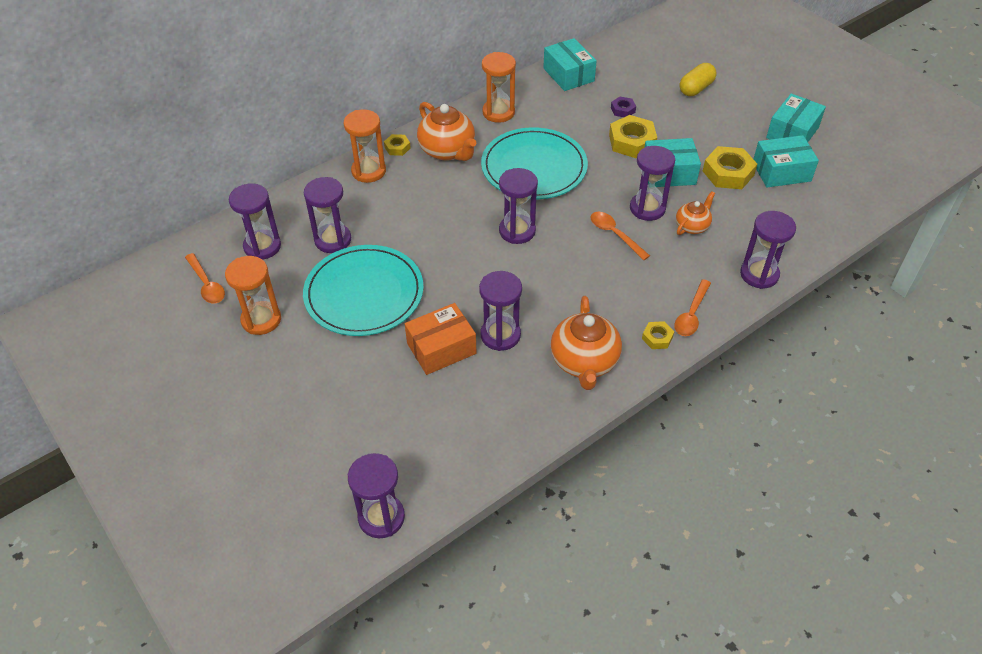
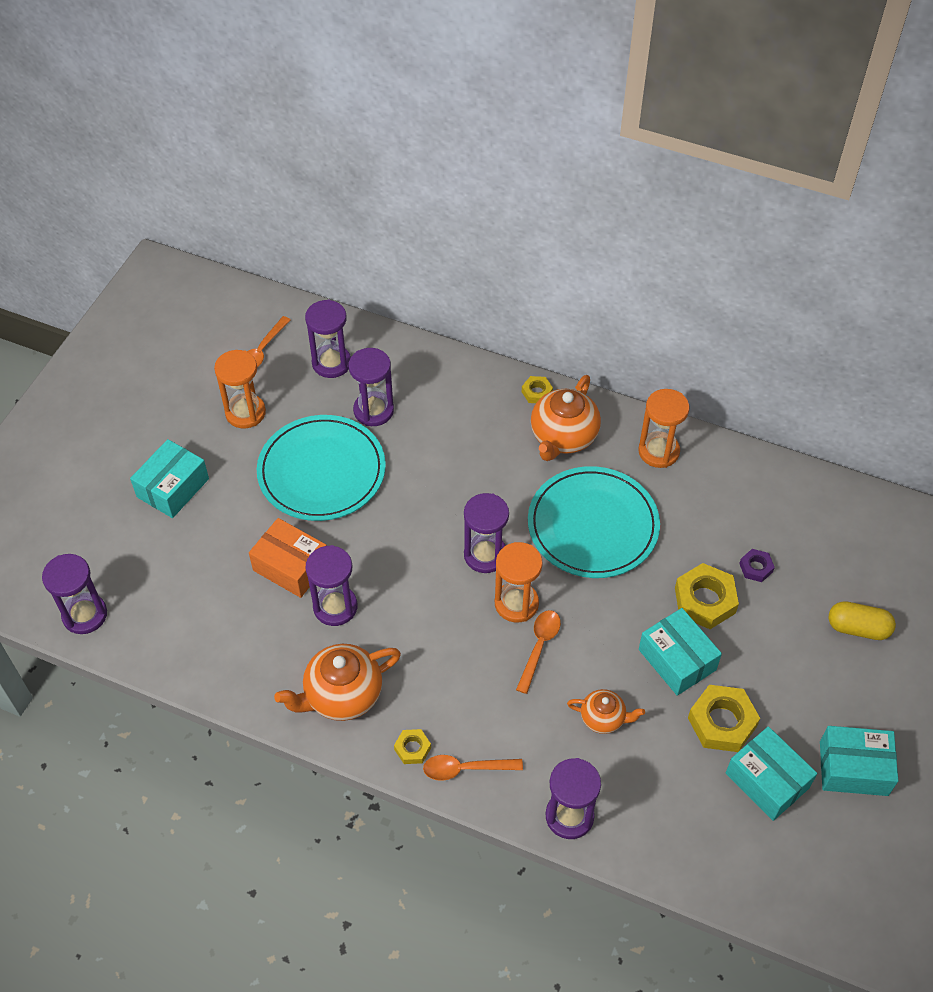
camera: 60 degrees right, 5 degrees up
(368, 171) = (485, 387): orange hourglass -> orange hourglass (516, 603)
(568, 75) = (778, 486): turquoise box -> turquoise box (173, 488)
(647, 208) = (602, 661): purple hourglass -> none

